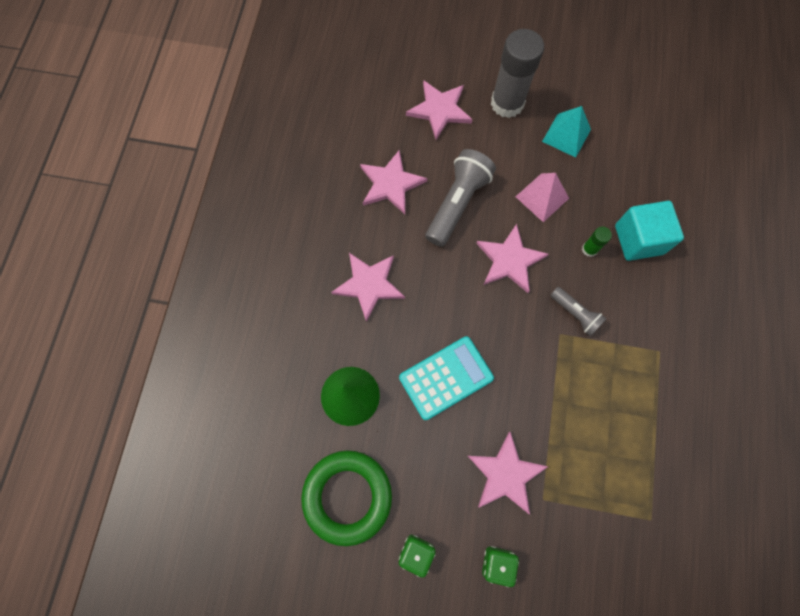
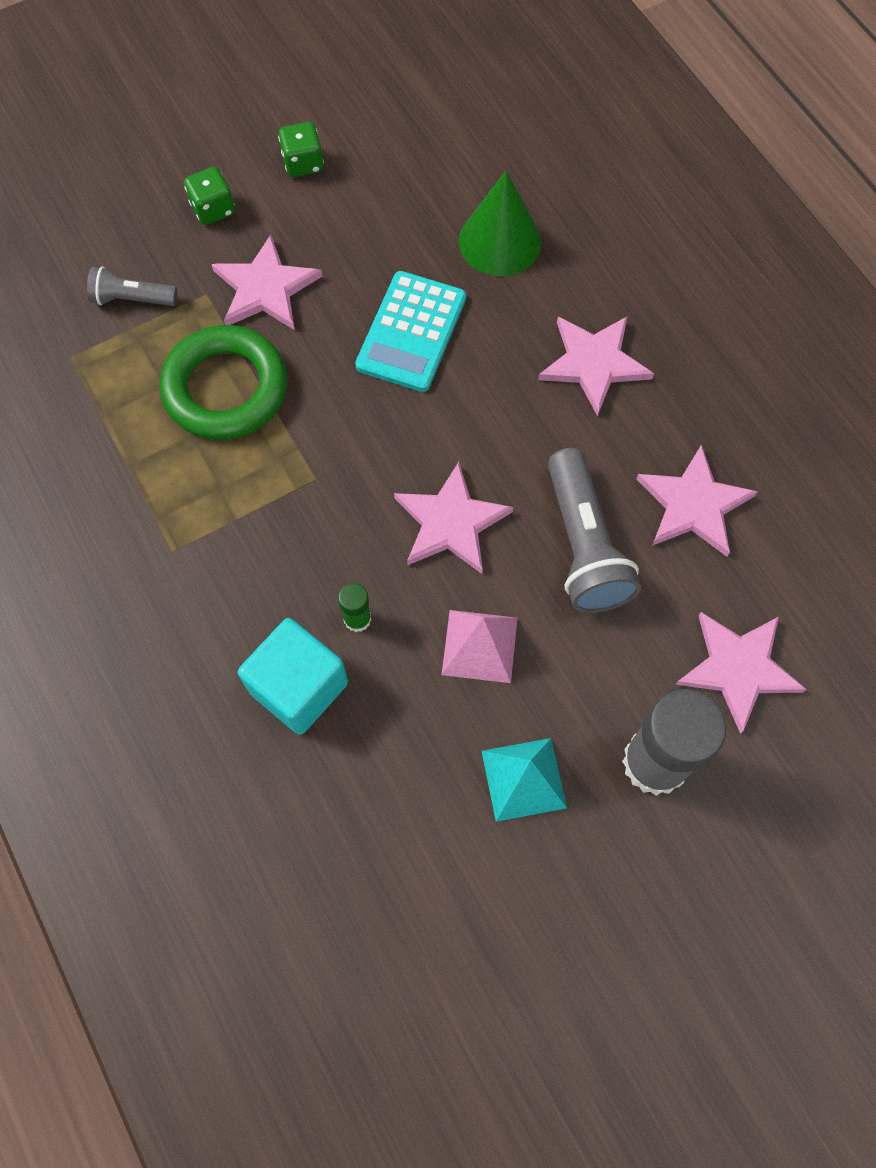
camera: 140 degrees right, 5 degrees down
(347, 496) = (414, 159): green ring -> green ring (226, 388)
(575, 314) = (313, 517): grey flashlight -> grey flashlight (132, 299)

